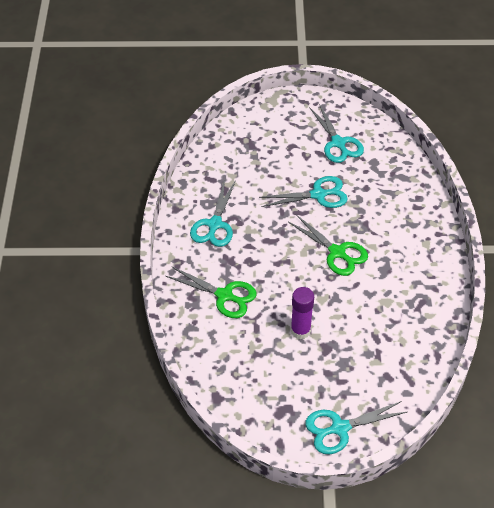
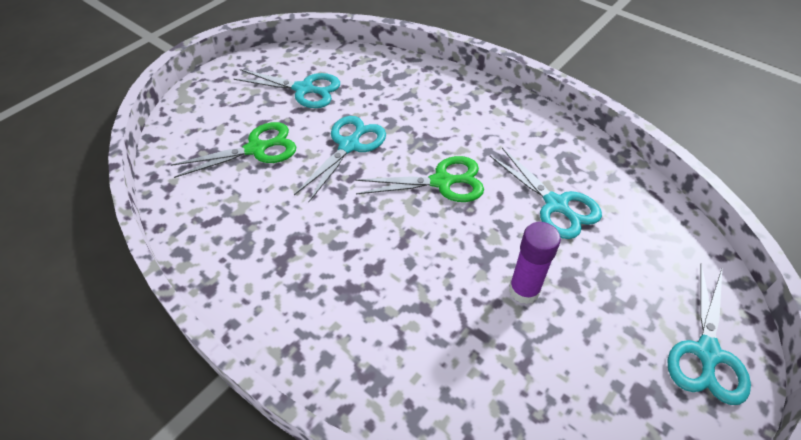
camera: 50 degrees left, 0 degrees up
(214, 224) = (280, 265): turquoise scissors -> turquoise scissors (556, 205)
(224, 296) = (399, 334): green scissors -> green scissors (256, 149)

